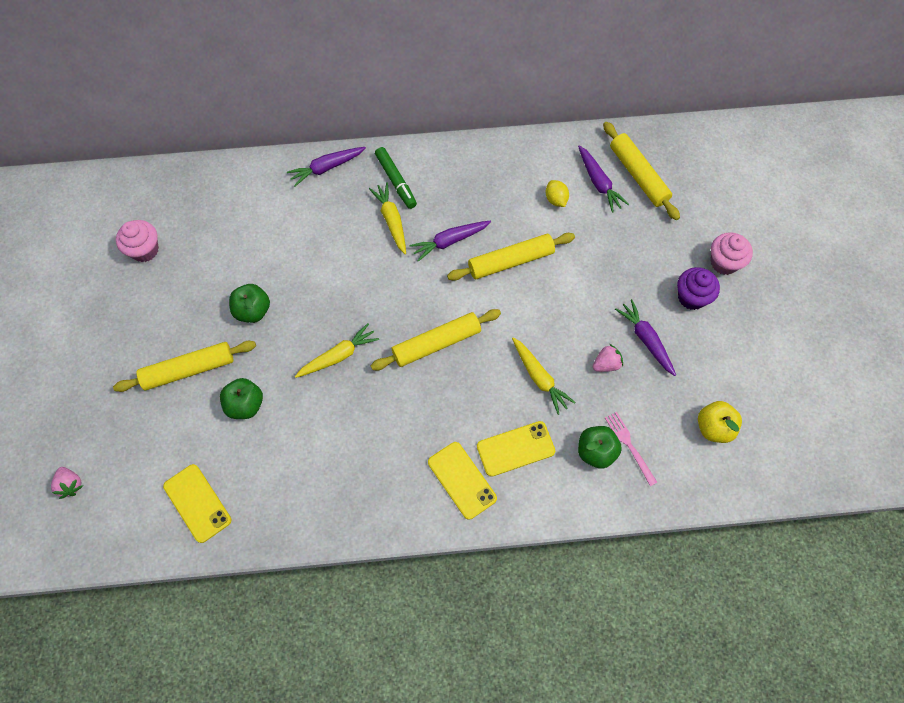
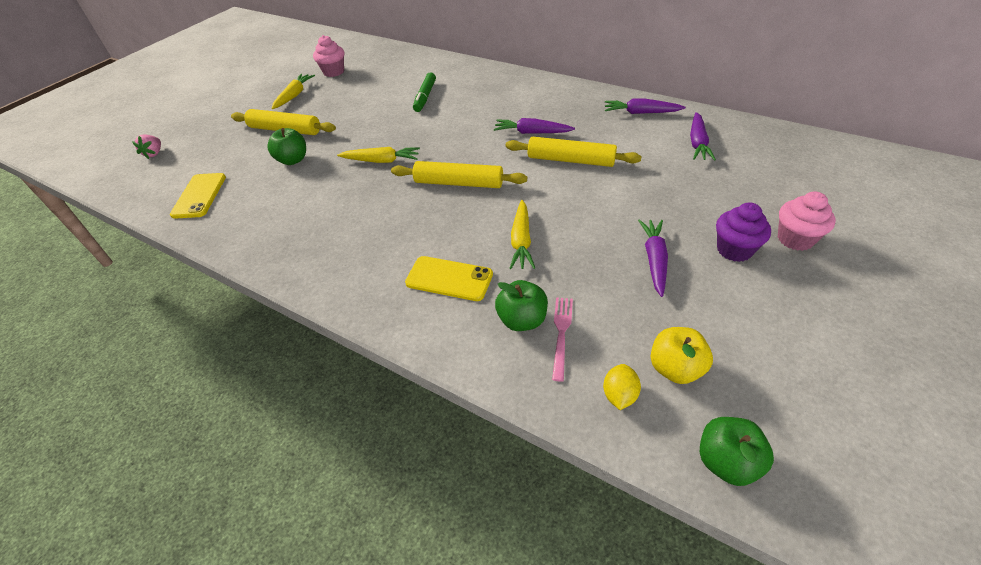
camera: 40 degrees right, 20 degrees down
(253, 311) = (357, 118): green apple -> green apple (726, 462)
(326, 168) = (484, 72): purple carrot -> purple carrot (641, 113)
(391, 221) = (500, 108): yellow carrot -> yellow carrot (294, 96)
(396, 181) = (525, 91): green marker -> green marker (425, 97)
(462, 480) = (381, 276): yellow phone -> none
(556, 199) = (647, 139): yellow lemon -> yellow lemon (619, 395)
(606, 364) = (595, 259): pink strawberry -> none
(638, 175) = (742, 150): yellow rolling pin -> none

